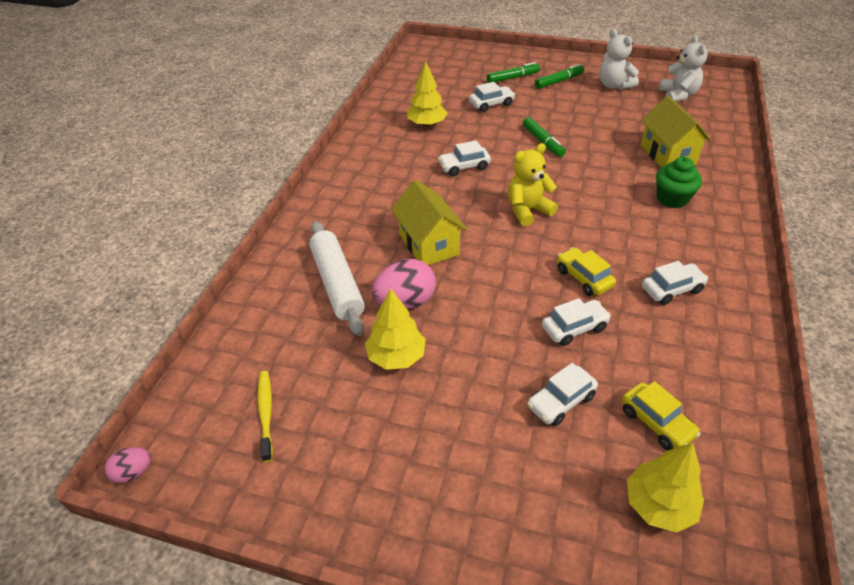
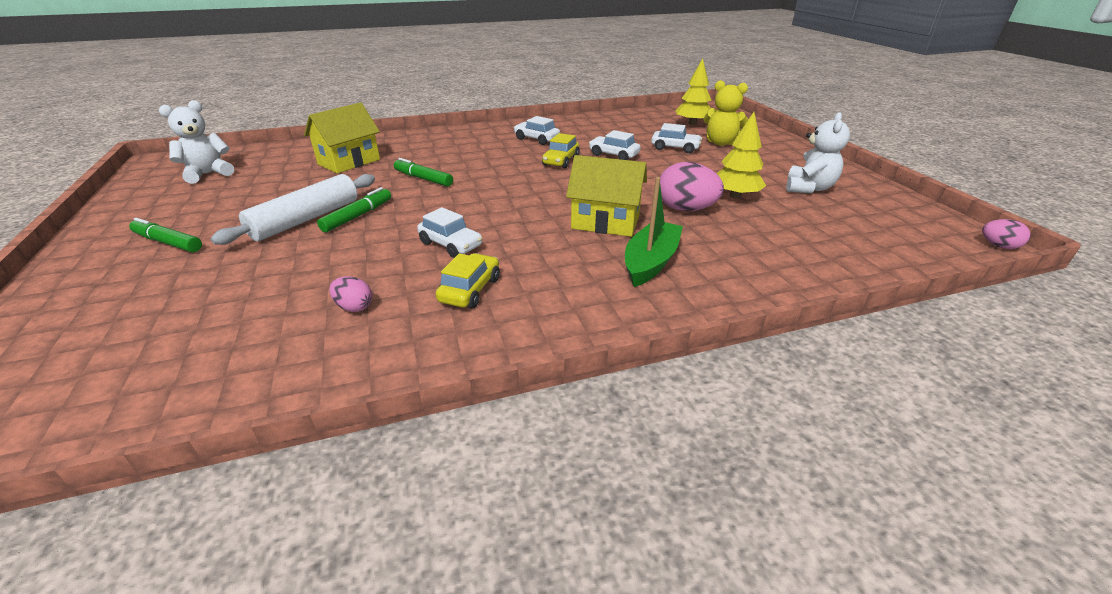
camera: 125 degrees left, 10 degrees down
(266, 413) = (863, 220): yellow toothbrush -> none
(337, 284) = (720, 245): white rolling pin -> white rolling pin (306, 219)
(356, 237) = (650, 262): none -> green boat
(426, 124) = (354, 307): yellow tree -> pink egg
(428, 244) = (605, 222): yellow house -> yellow house turned 75 degrees clockwise
(491, 104) = (262, 273): white car -> none
(512, 78) = (154, 280): green marker -> green marker (423, 179)
(527, 210) = (499, 195): yellow teddy bear -> yellow teddy bear (721, 143)
(614, 85) = (181, 207): white teddy bear -> white teddy bear (808, 188)
(656, 422) = (648, 129): yellow car -> yellow car (470, 290)
(672, 199) = (423, 152): green cupcake -> none

